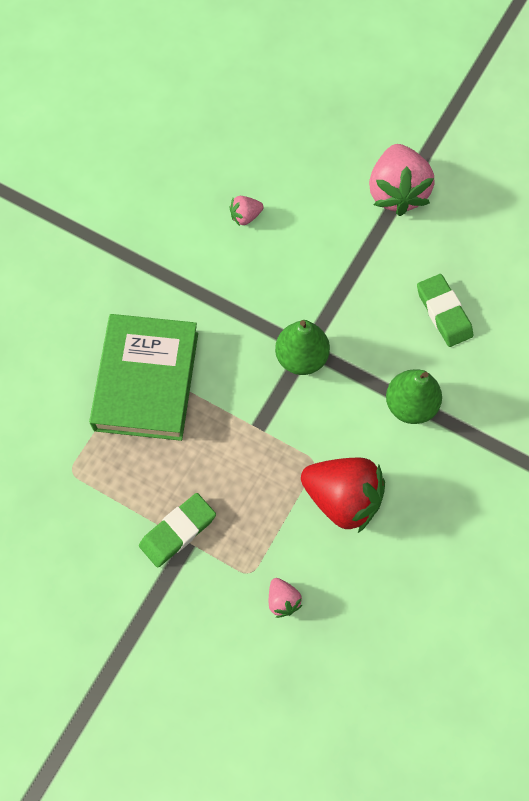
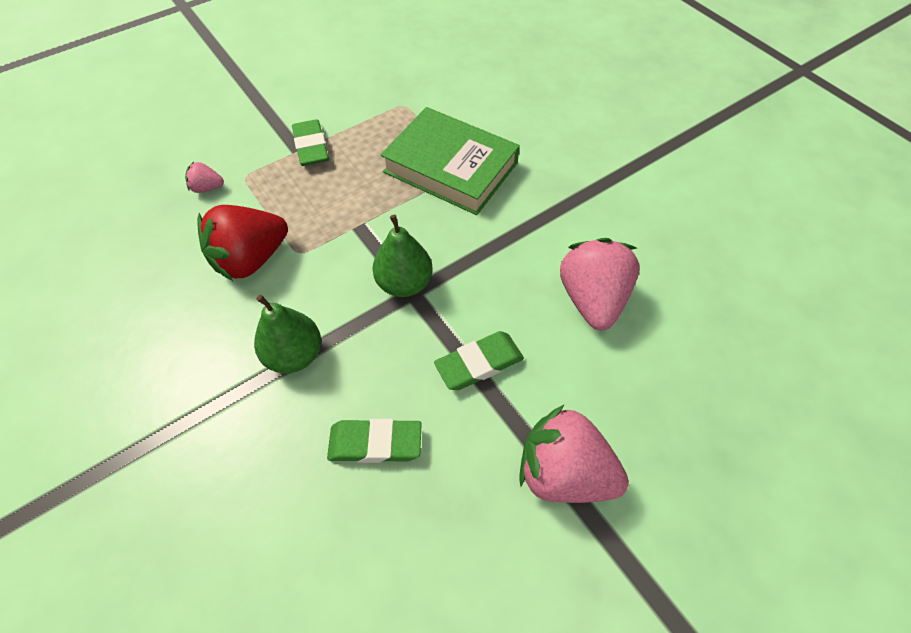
camera: 115 degrees right, 10 degrees down
(245, 216) = (592, 299): pink strawberry -> pink strawberry, size x2.19
(345, 273) = (479, 363): none -> green eraser

